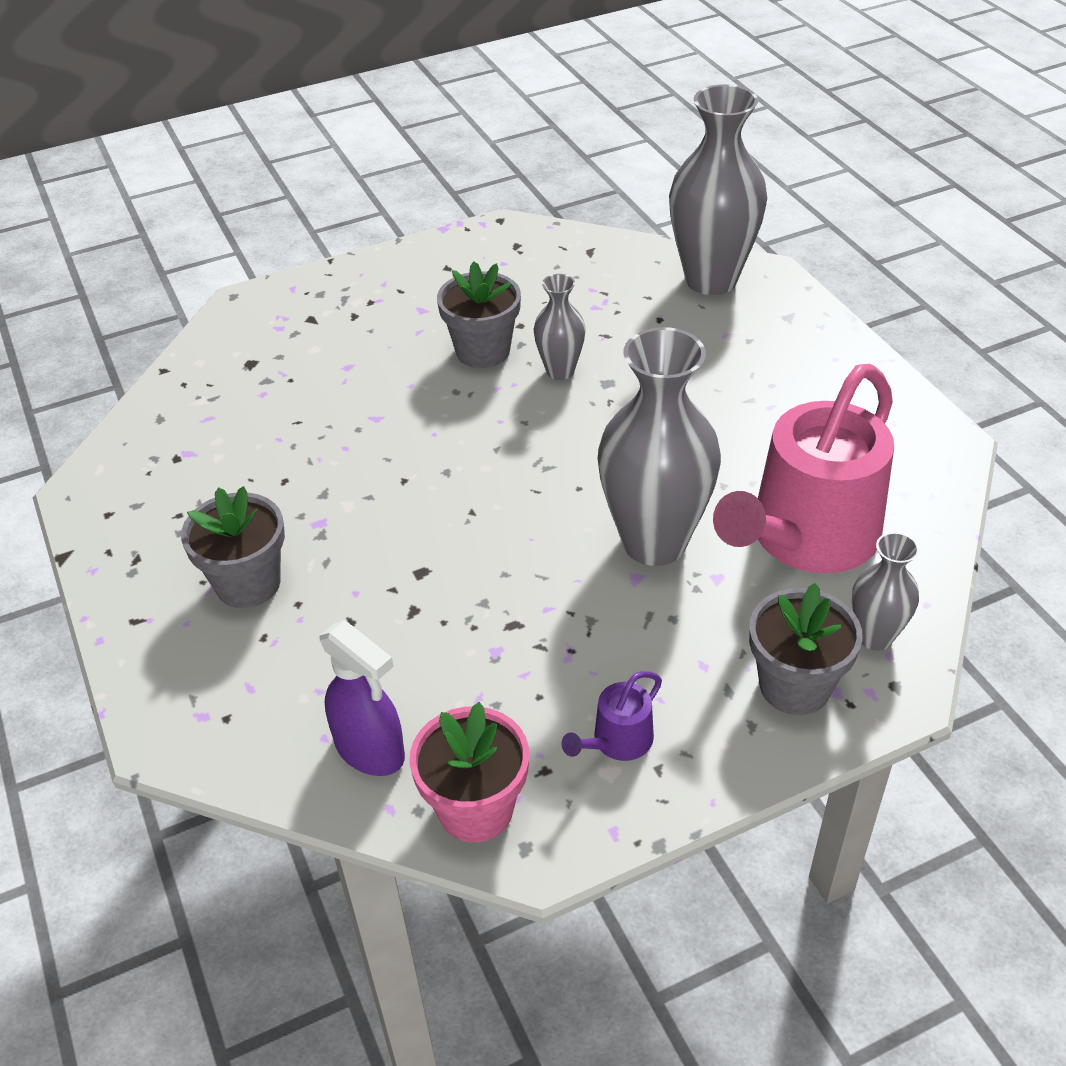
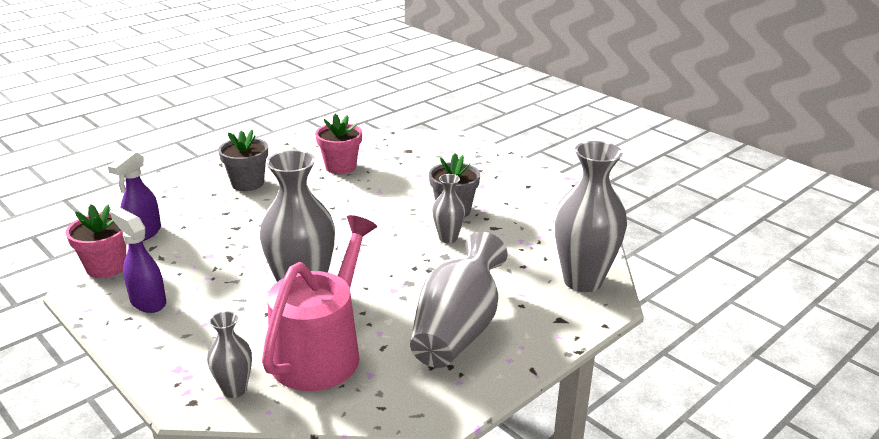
camera: 70 degrees right, 15 degrees down
(259, 452) = (340, 167): none -> pink flower pot
(617, 741) = (148, 302): purple watering can -> purple spray bottle
(788, 403) = (457, 330): none -> grey vase
(795, 686) = (190, 360): grey flower pot -> none
(806, 537) = (321, 351): pink watering can -> pink watering can turned 90 degrees clockwise

